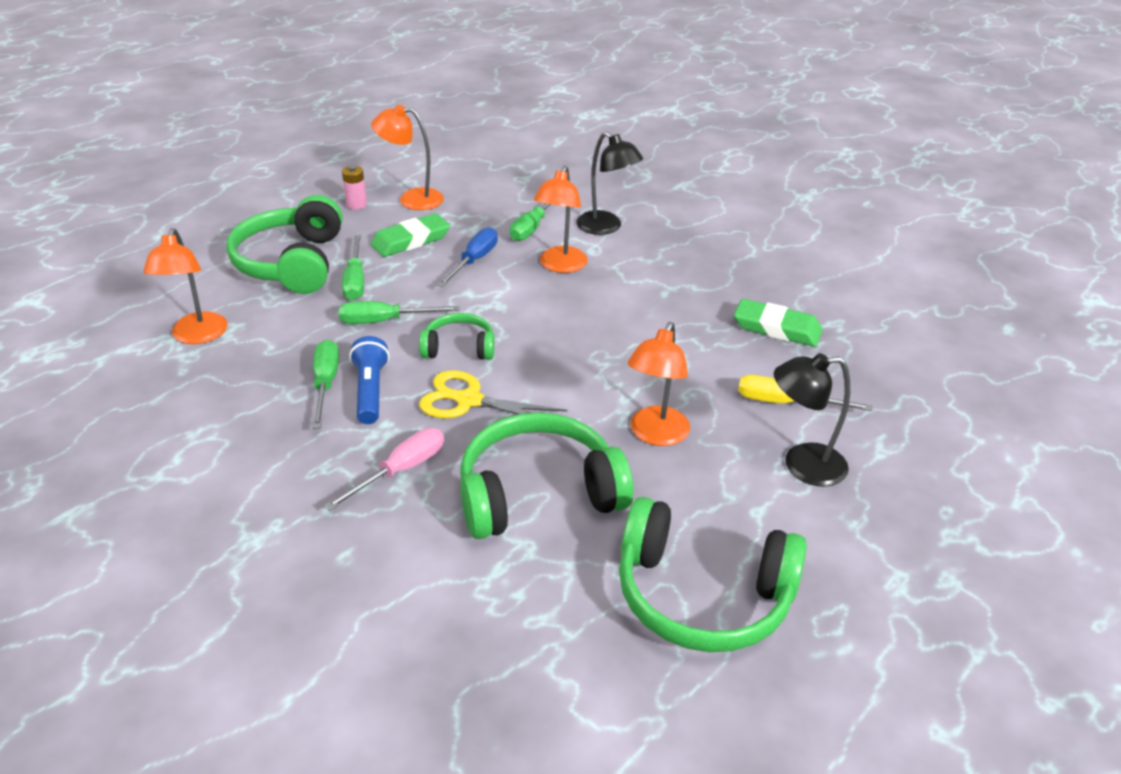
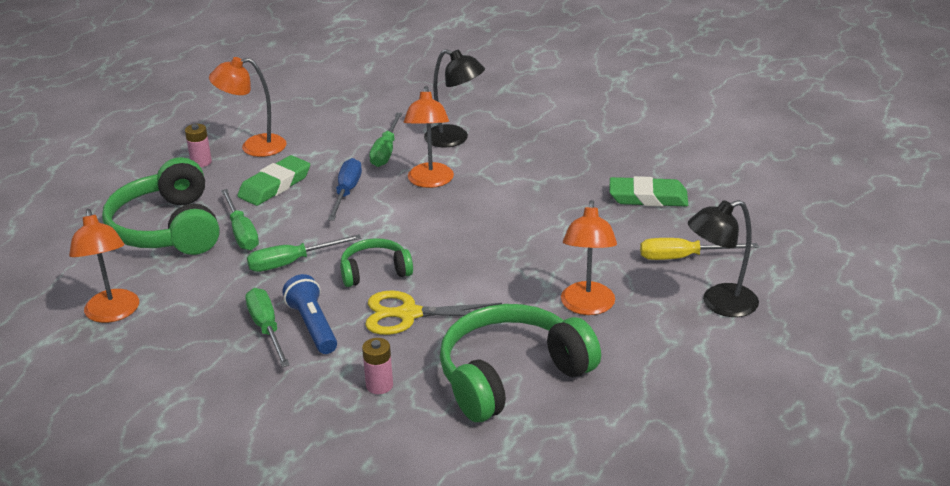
camera: 15 degrees left, 5 degrees down
(401, 471) = (379, 385): pink screwdriver -> pink battery
(702, 595) = (686, 421): green headphones -> none

